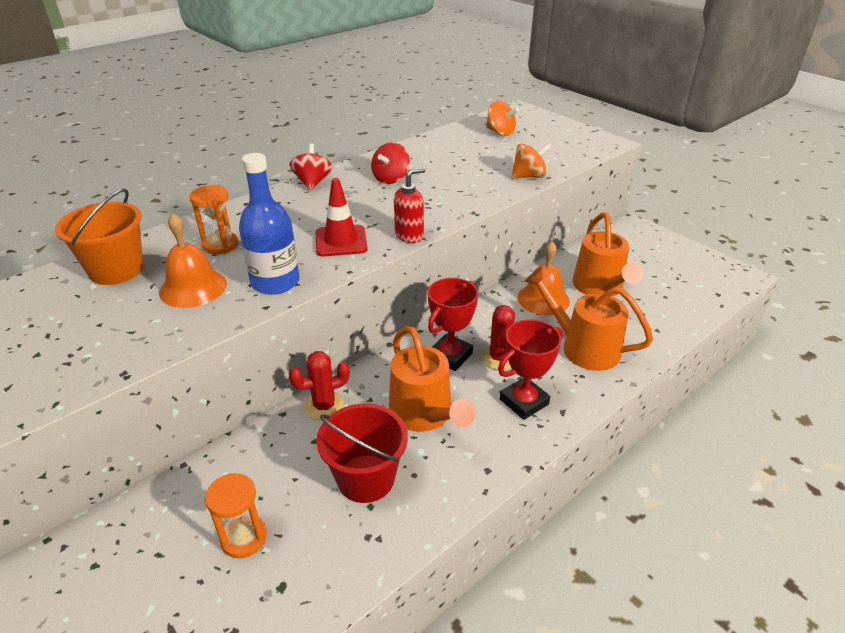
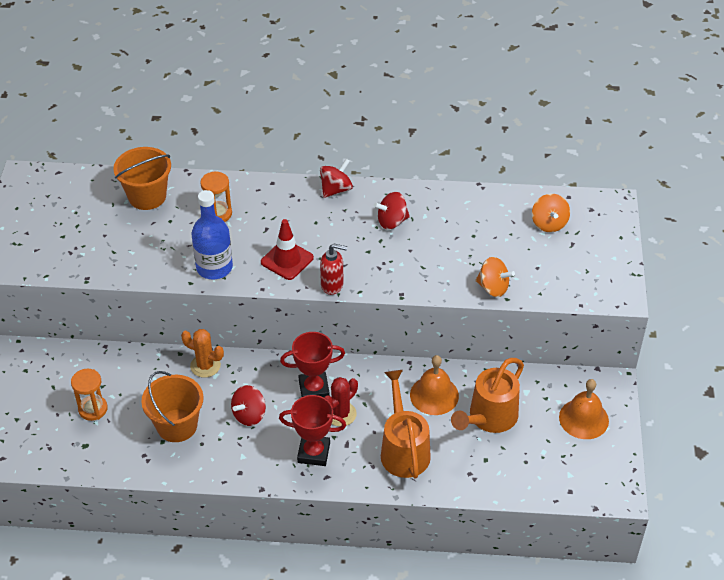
camera: 45 degrees right, 10 degrees up
(193, 288) = (170, 240): orange bell -> orange bell (583, 419)
(324, 406) = (205, 366): red cactus -> orange cactus
(366, 478) = (177, 425): red bucket -> orange bucket
(425, 415) = (249, 415): orange watering can -> red spinning top

